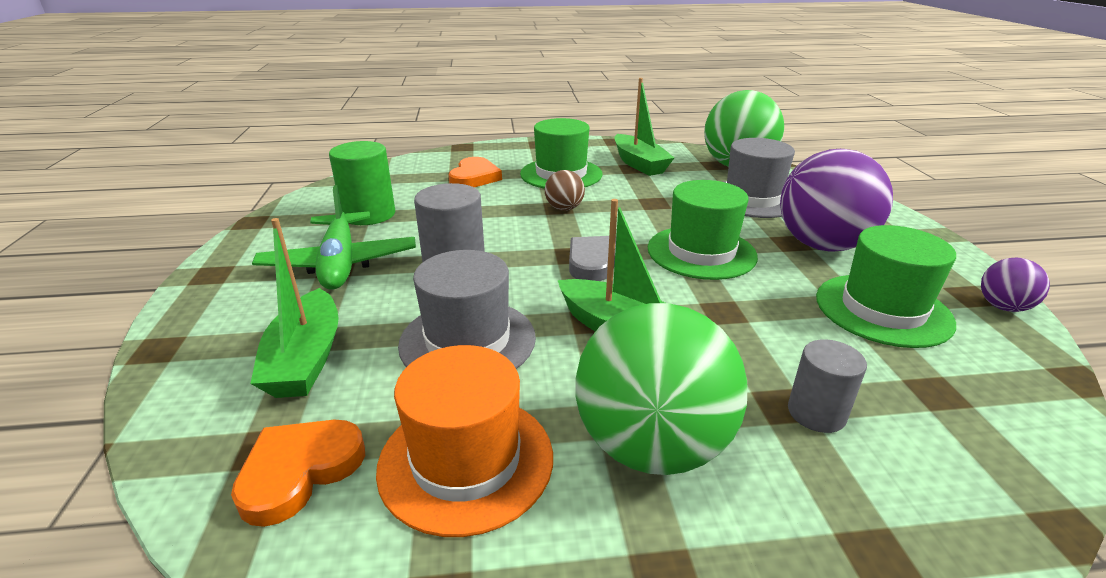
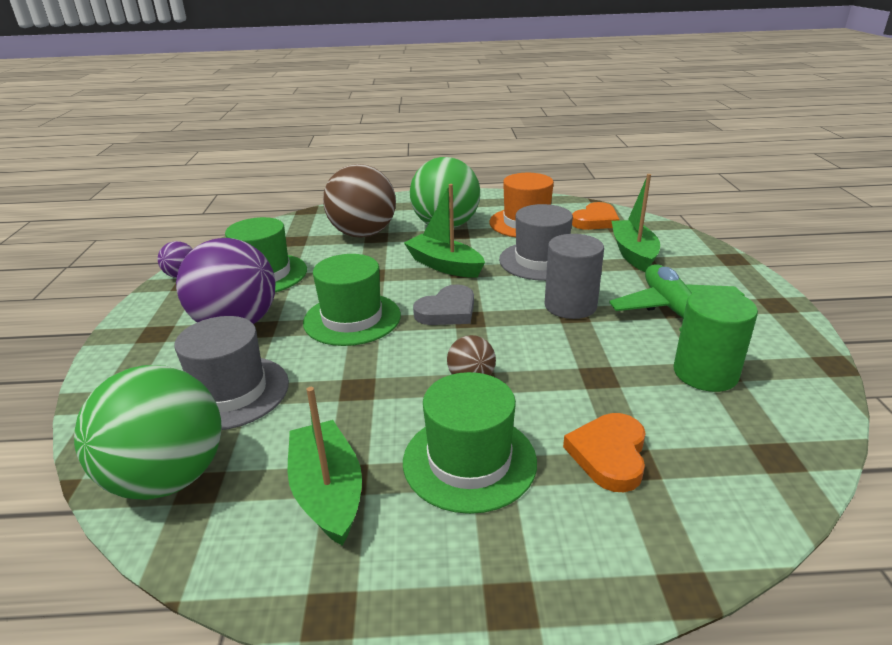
camera: 175 degrees left, 0 degrees up
(816, 413) = (363, 234): grey cylinder -> brown ball

